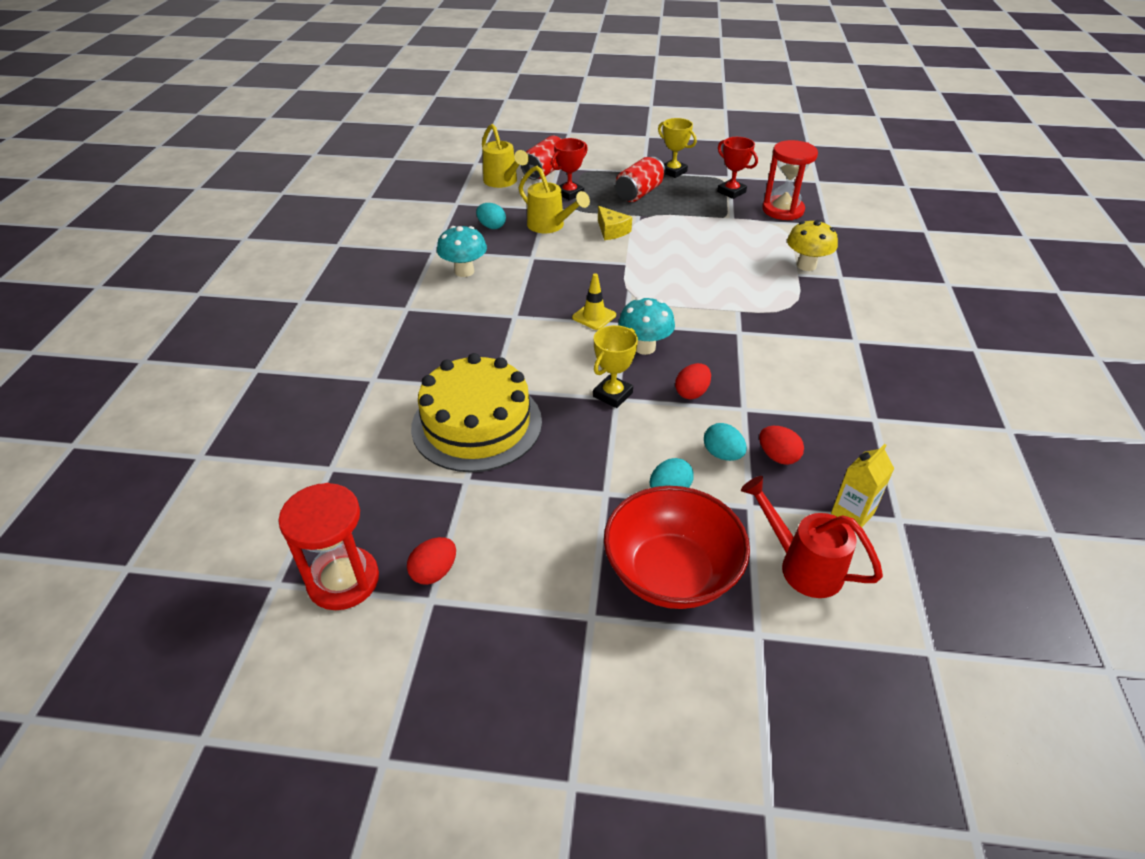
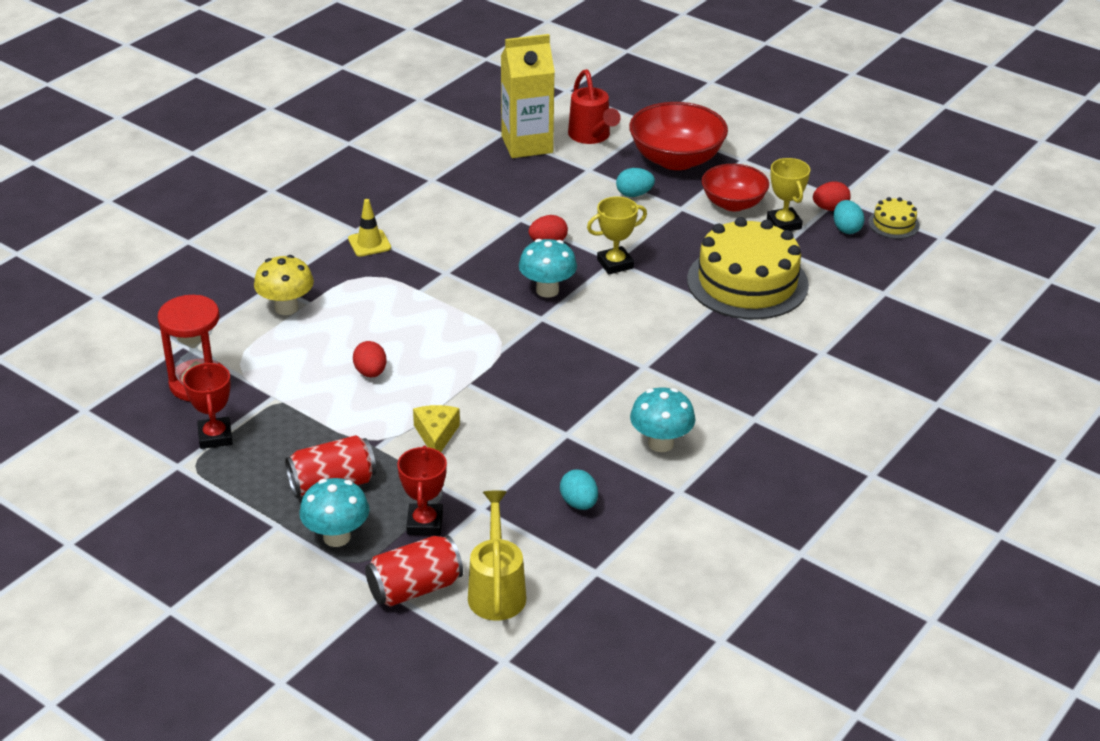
camera: 150 degrees left, 5 degrees down
(343, 580) = (893, 224): red hourglass -> yellow cake
(550, 226) = (504, 473): yellow watering can -> none
(553, 526) = (733, 203): none -> red bowl
(569, 193) = (425, 523): red trophy -> red trophy turned 75 degrees counterclockwise
(594, 316) = (564, 336): yellow traffic cone -> yellow traffic cone (369, 243)
(608, 176) = (336, 537): none -> turquoise mushroom
(673, 172) = (237, 507): yellow trophy -> yellow trophy (784, 224)
(722, 454) = (573, 199): turquoise egg -> turquoise egg (846, 229)
(778, 456) = (535, 185): red egg -> red egg (370, 372)
(852, 513) = (527, 144): yellow carton -> yellow carton, size x1.84

